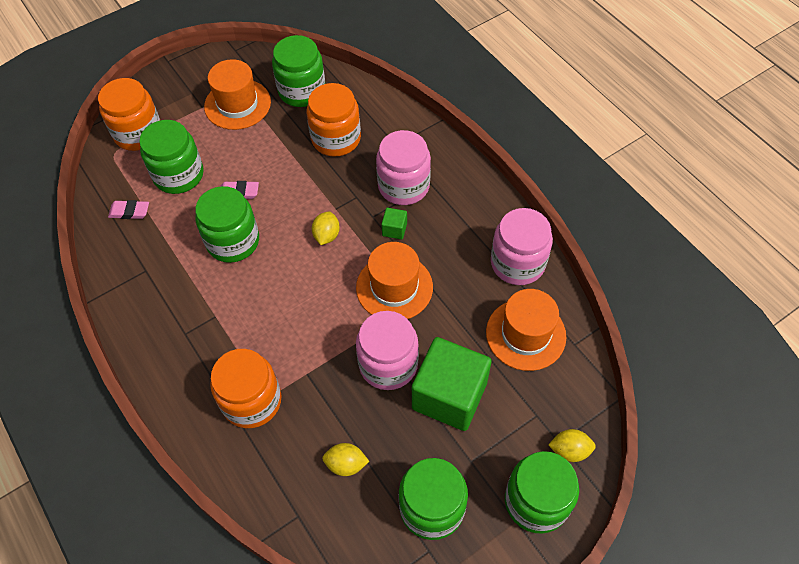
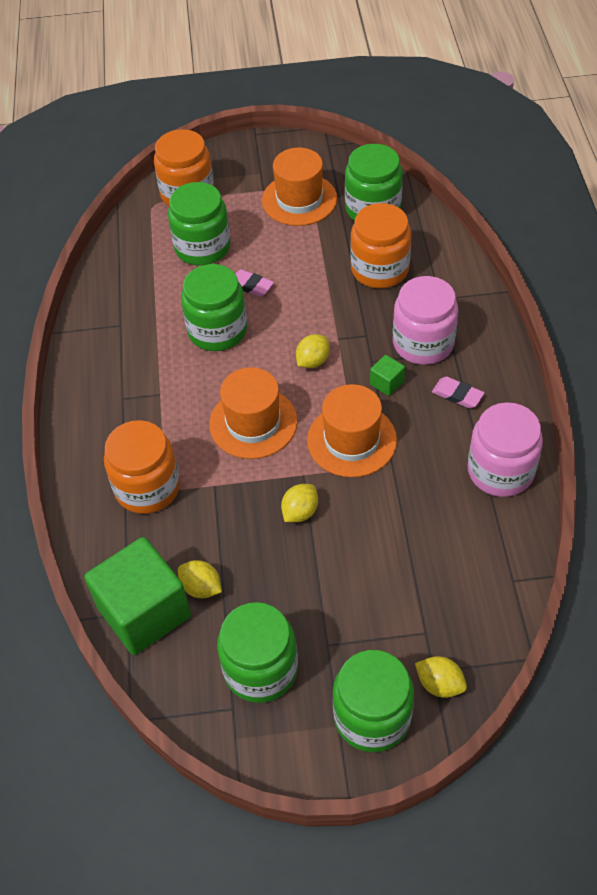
camera: 30 degrees right, 5 degrees down
(129, 211) = (137, 264): pink eraser -> pink eraser (457, 395)
(388, 364) = (300, 512): pink jar -> yellow lemon
(449, 396) = (344, 571): green cube -> green cube (144, 612)
(525, 334) = (464, 546): orange hat -> orange hat (253, 423)

